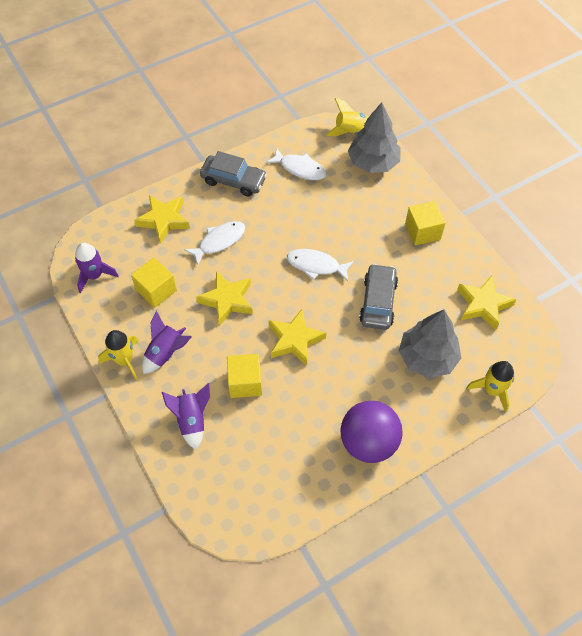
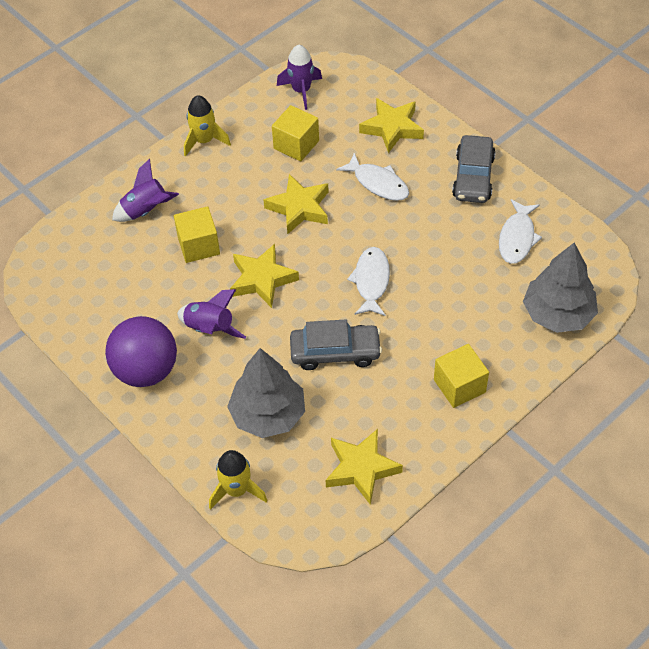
camera: 80 degrees right, 5 degrees down
(166, 353) = (220, 171): purple rocket -> purple rocket (210, 329)
(351, 132) = (603, 282): yellow rocket -> none

